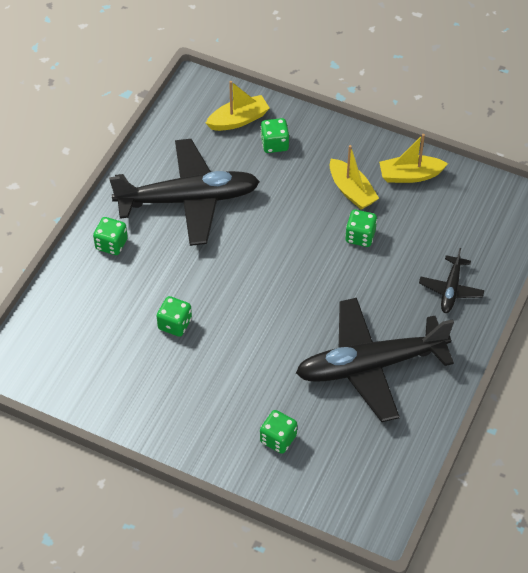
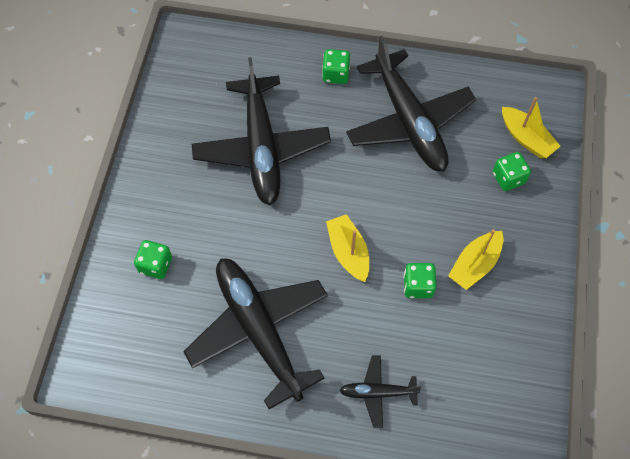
camera: 75 degrees right, 10 degrees up
(175, 324) = (261, 148): green dice -> black plane
(410, 175) = (519, 319): yellow boat -> yellow boat (348, 252)

